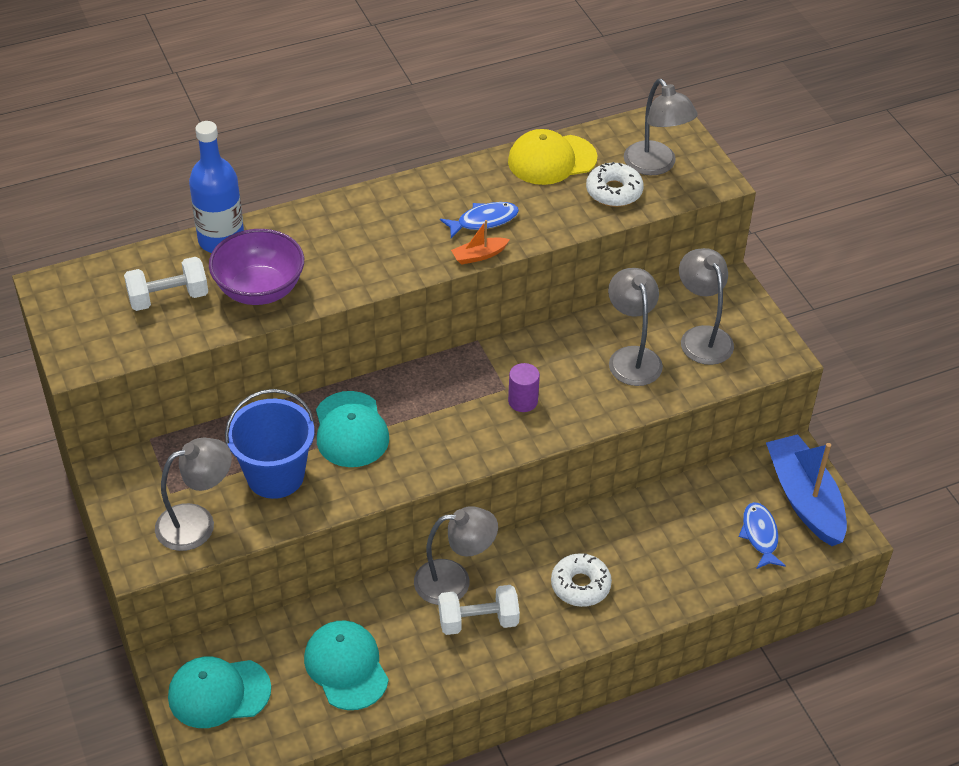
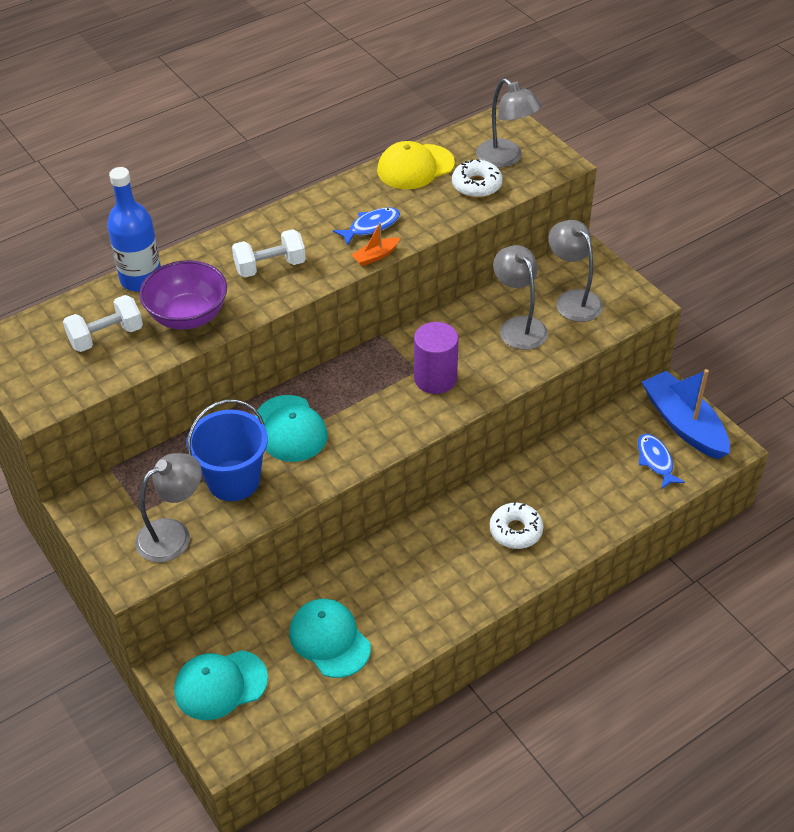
camera: 10 degrees left, 0 degrees up
(454, 581) = (405, 547): grey lamp -> none
(478, 621) = (435, 578): white dumbbell -> white dumbbell (270, 266)
(523, 401) = (435, 379): purple cylinder -> purple cylinder, size x1.62

